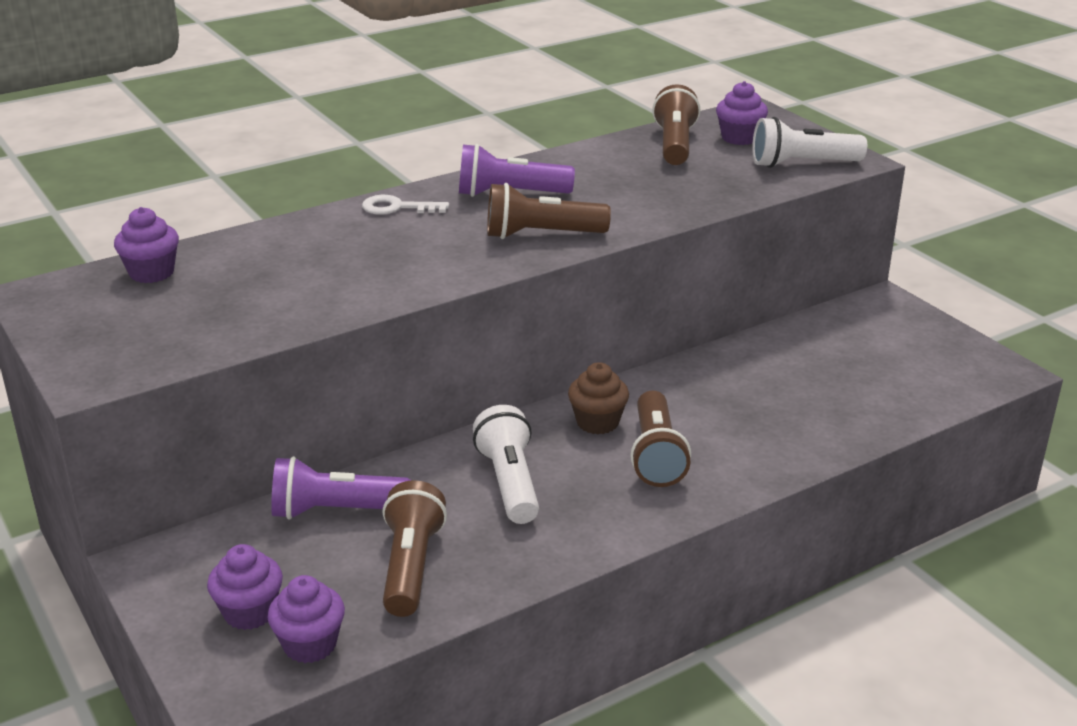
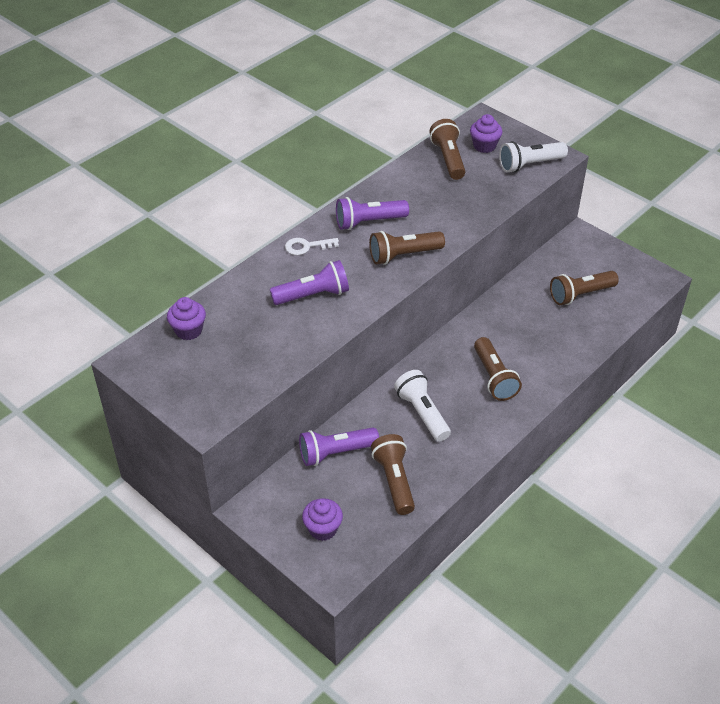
camera: 15 degrees left, 15 degrees up
(310, 645) = (365, 541): purple cupcake -> none
(369, 260) = (313, 295): none -> purple flashlight
(597, 422) = (453, 360): brown cupcake -> none
(854, 372) = (580, 295): none -> brown flashlight

